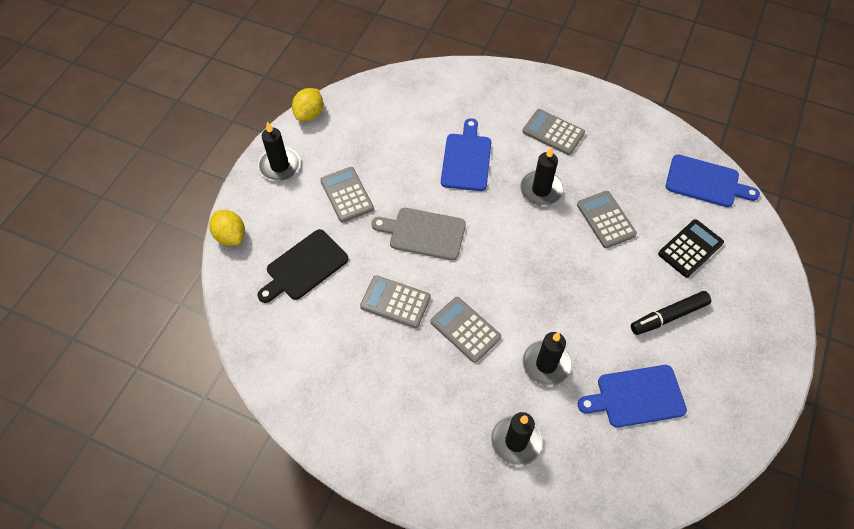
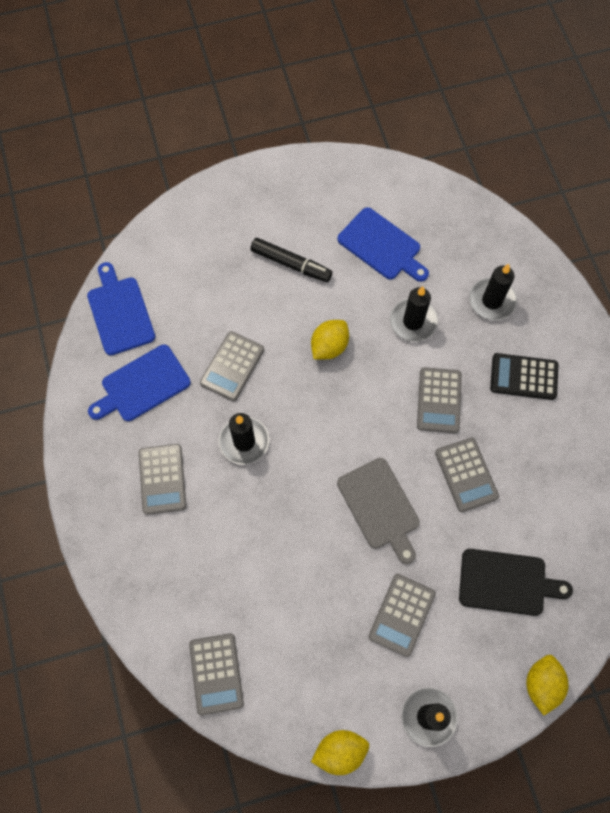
camera: 130 degrees left, 10 degrees up
(408, 88) = (216, 674): none -> grey calculator
(466, 159) = (263, 535): blue cutting board -> blue cutting board (142, 385)
(572, 290) = (329, 346): none -> yellow lemon
(690, 248) = (208, 285): black calculator -> black calculator (523, 377)

